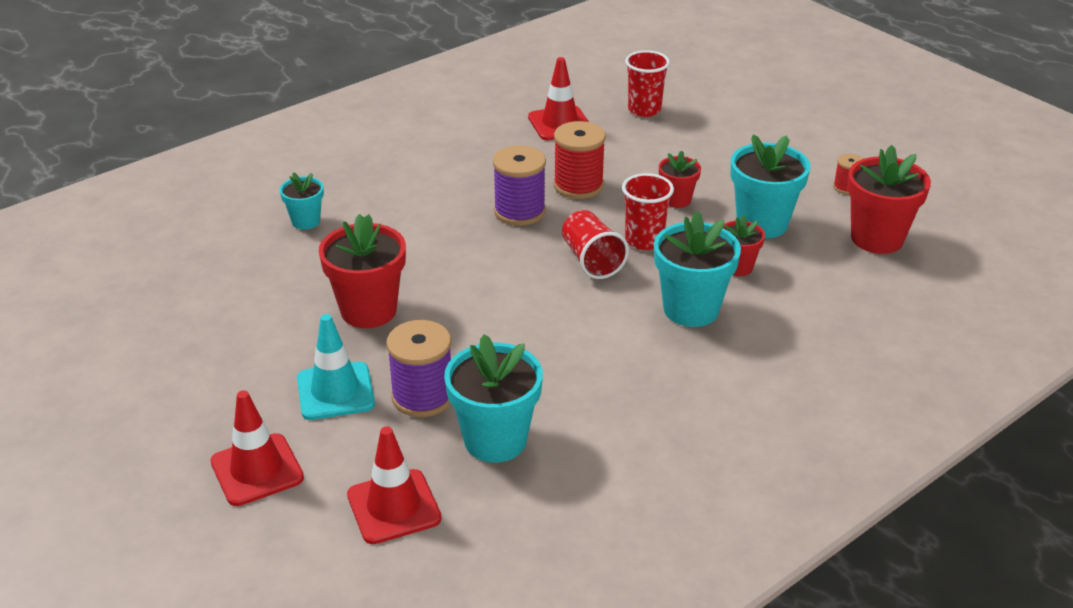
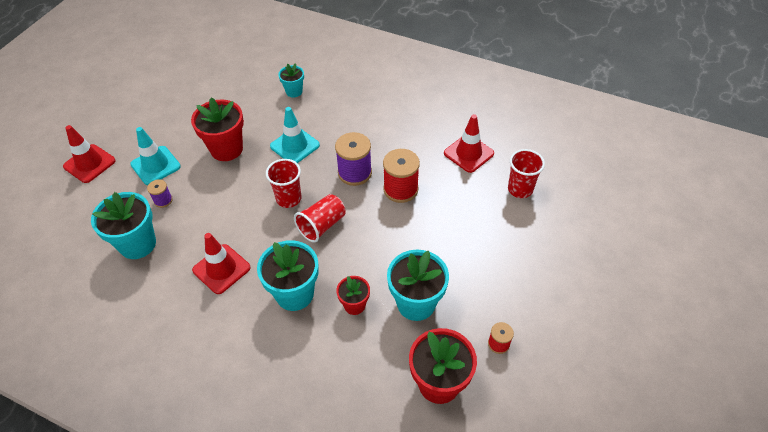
camera: 65 degrees right, 15 degrees up
(394, 507) = (76, 224): red traffic cone -> red traffic cone (221, 269)
(422, 247) = (295, 146): none -> turquoise traffic cone
(423, 396) = (163, 200): purple spool -> purple spool, size x0.53
(644, 240) = (358, 244): red cup -> red cup (289, 199)
(677, 200) = (416, 245): red flower pot -> none

